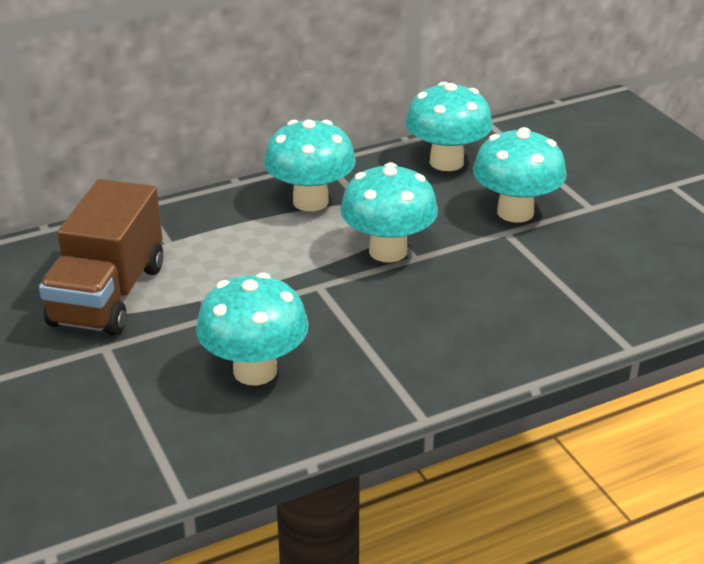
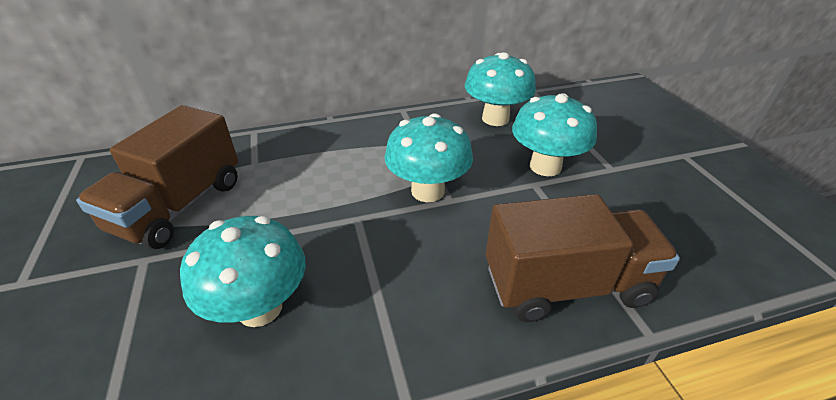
camera: 10 degrees right, 5 degrees up
(310, 201) = (379, 140): turquoise mushroom -> none
(550, 319) = (566, 285): none -> brown truck

